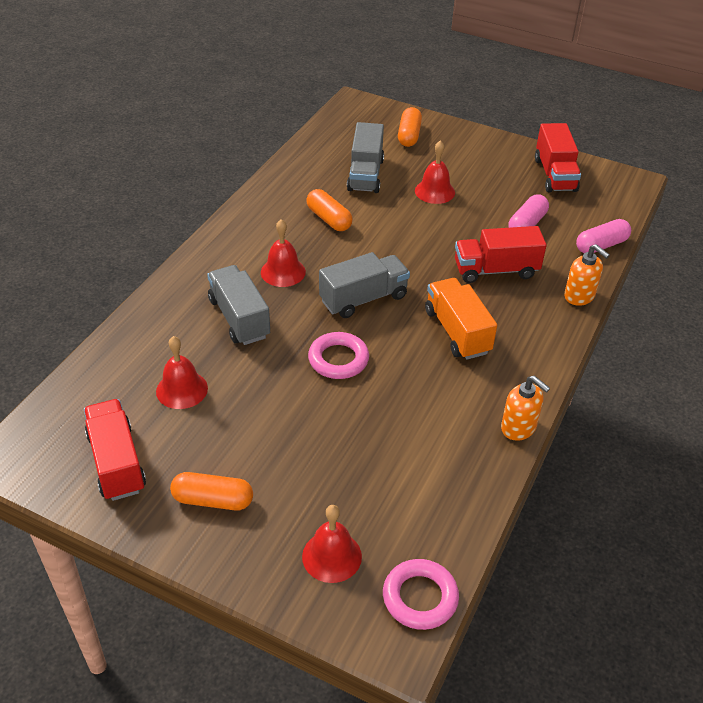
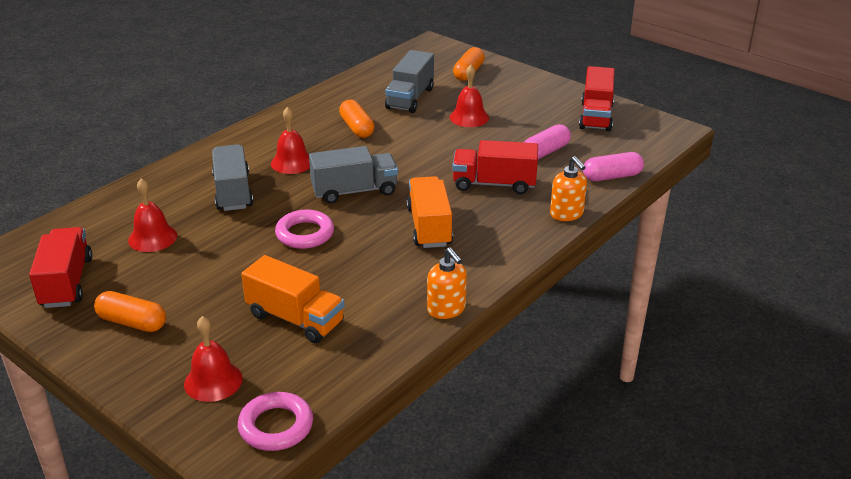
camera: 15 degrees right, 10 degrees down
(378, 465) = (295, 319): none -> orange truck

